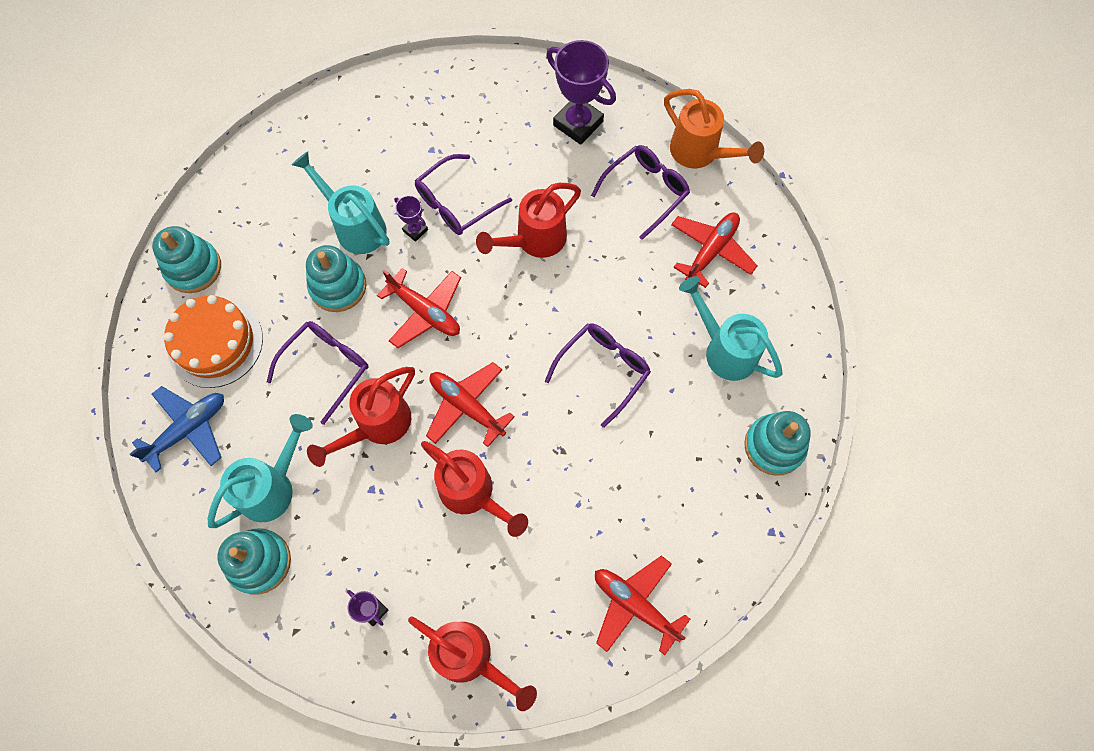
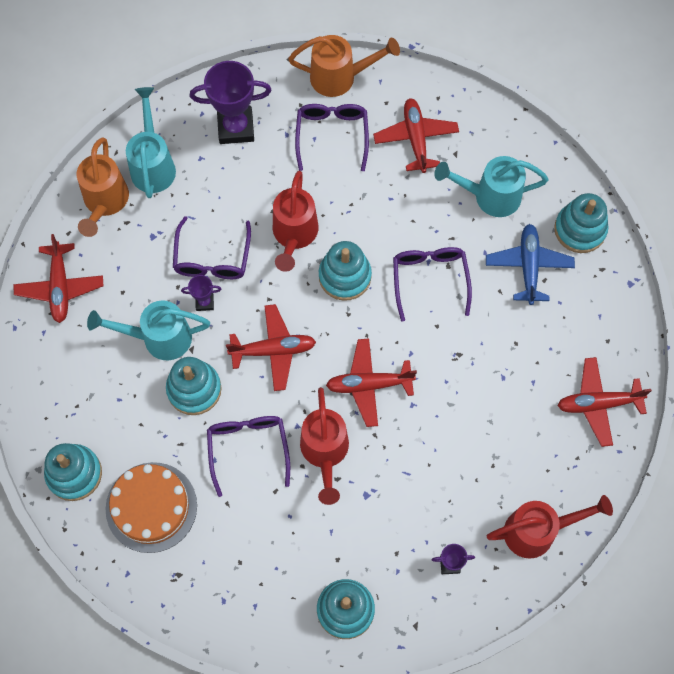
camera: 45 degrees left, 0 degrees up
(188, 429) = (200, 579): blue plane -> blue plane (528, 266)
(272, 487) = (300, 557): turquoise watering can -> turquoise watering can (153, 164)
(330, 128) = (60, 287): none -> red plane
(425, 96) = (105, 202): none -> orange watering can
(472, 494) = (432, 435): red watering can -> none
(539, 306) = (345, 276): none -> turquoise stacking toy

